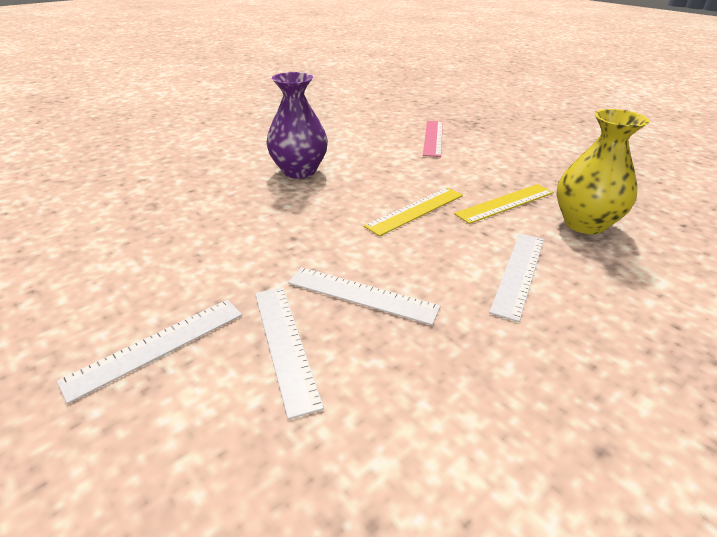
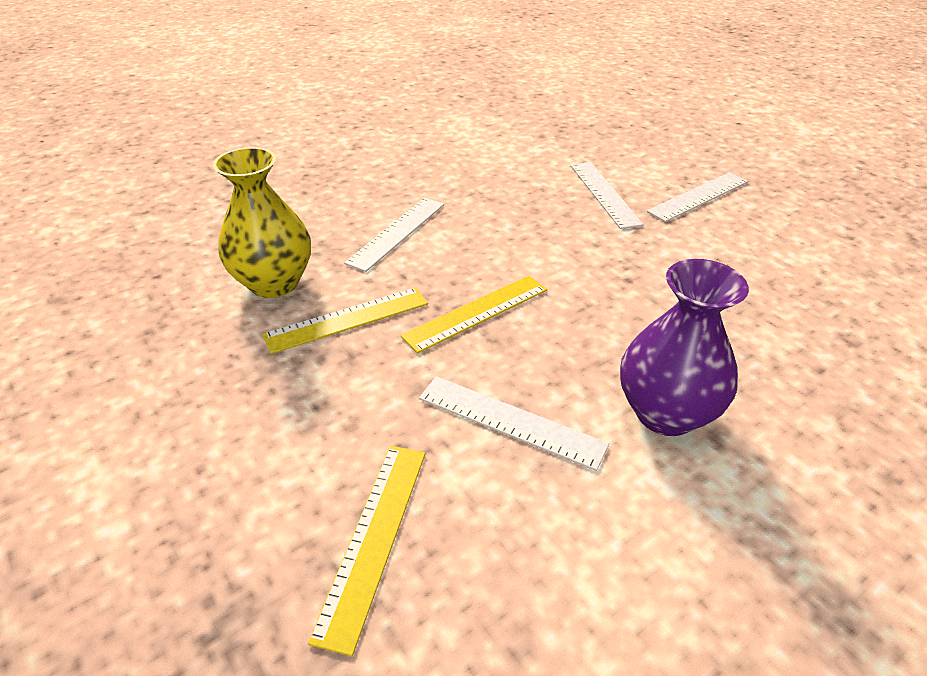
camera: 175 degrees left, 5 degrees up
(362, 294) = (548, 221): white ruler -> white ruler (510, 421)
(433, 138) = (373, 538): pink ruler -> yellow ruler

